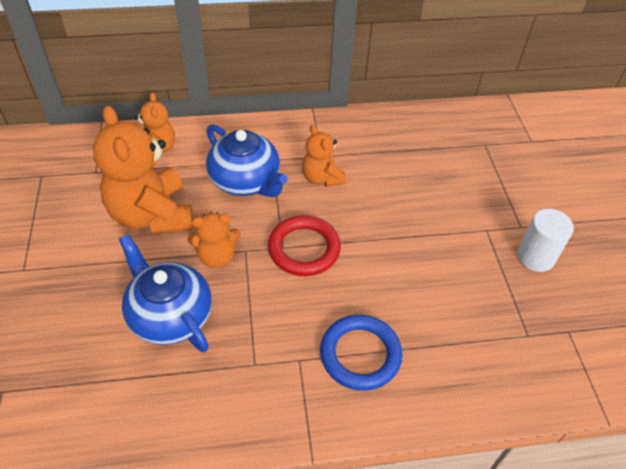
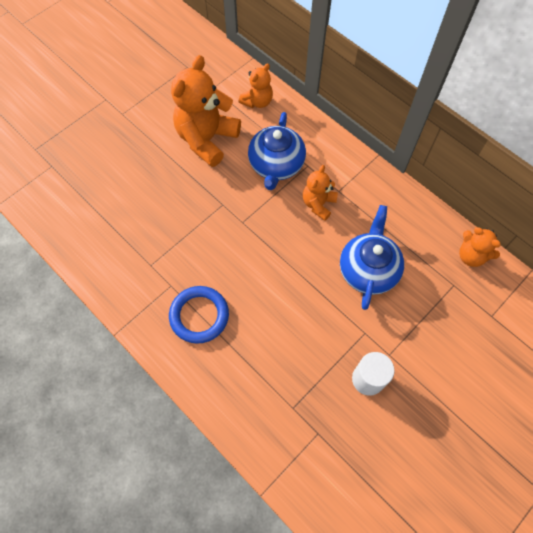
camera: 55 degrees right, 15 degrees up
(170, 315) = (148, 201): blue teapot -> blue teapot (368, 269)
(216, 256) = (206, 193): orange teddy bear -> orange teddy bear (471, 256)
(304, 249) = (251, 234): red ring -> none

